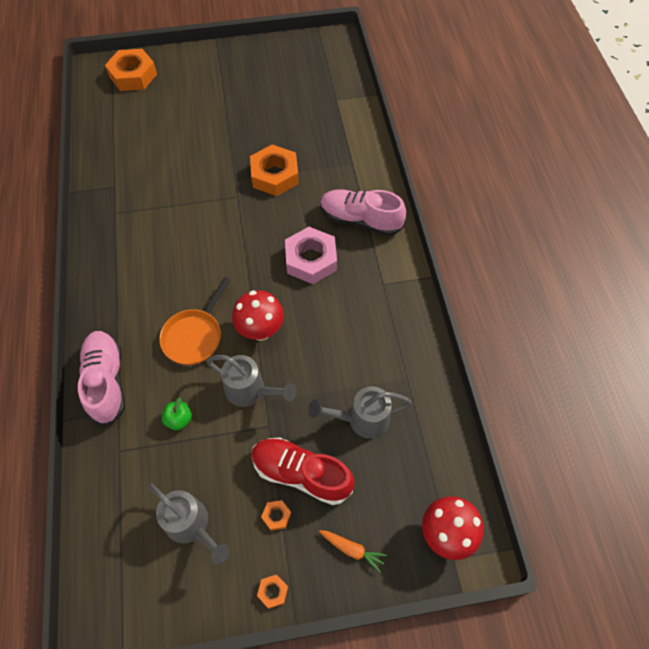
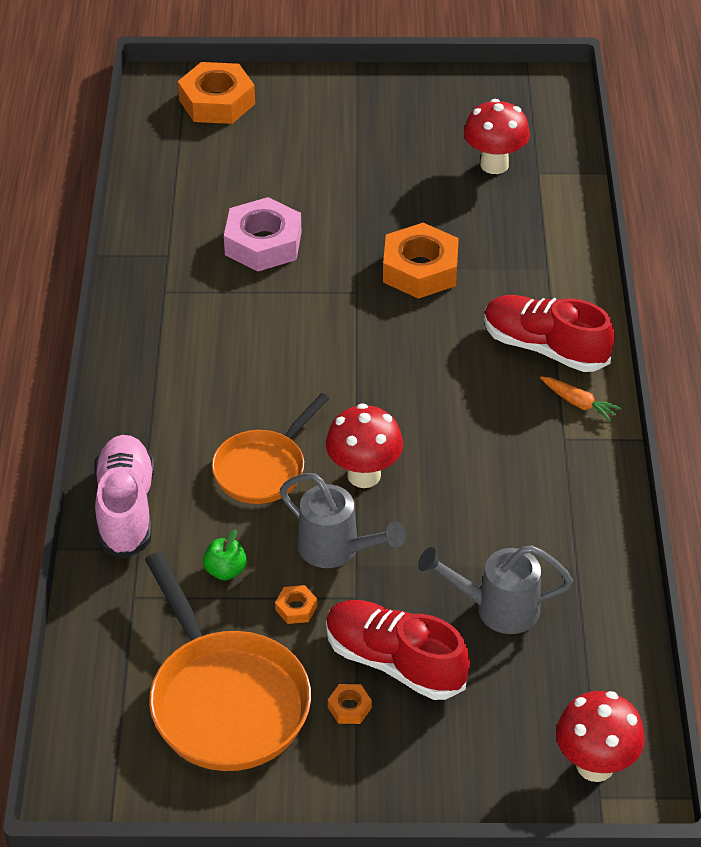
camera: 10 degrees right, 15 degrees down
(191, 526) = (225, 701): grey watering can -> orange pan
(273, 591) = (329, 794): orange nut -> orange nut (296, 608)
(309, 97) = (494, 165): none -> red mushroom
(311, 260) = (457, 392): pink nut -> pink nut (263, 243)
(352, 549) = (452, 763): orange carrot -> orange carrot (578, 403)
(360, 220) = (545, 348): pink shoe -> red shoe

